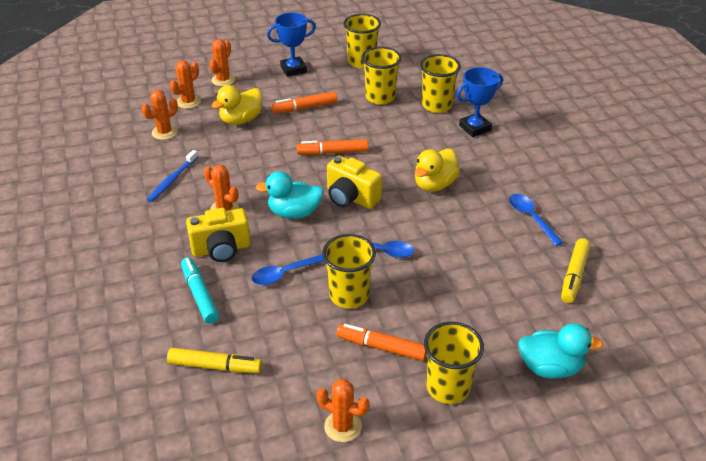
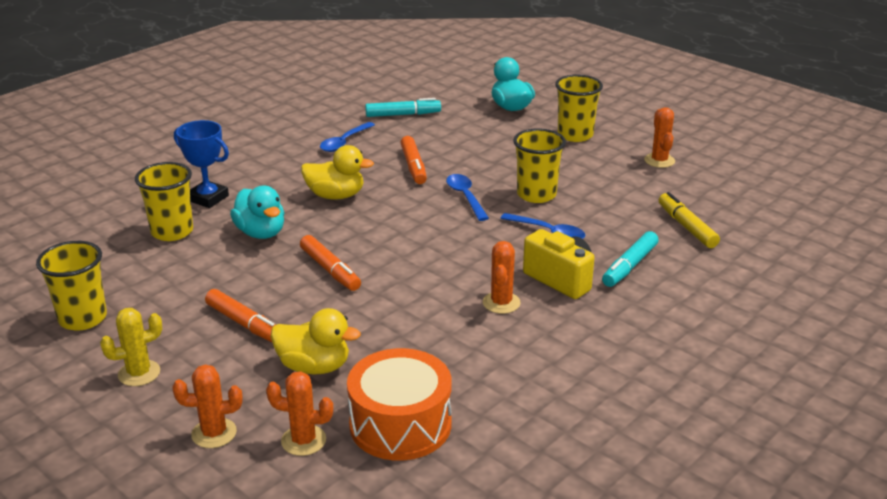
camera: 120 degrees left, 10 degrees down
(164, 132) = (400, 424): orange cactus -> orange drum
(172, 180) = (492, 365): blue toothbrush -> none
(293, 69) = (139, 373): blue trophy -> yellow cactus
(294, 213) = (460, 258): turquoise duck -> turquoise duck (261, 233)
(351, 198) = (402, 233): yellow camera -> none
(380, 97) = (177, 275): yellow cup -> none
(382, 347) = (572, 166): orange marker -> orange marker (413, 166)
(574, 275) = (402, 114): yellow marker -> turquoise marker

